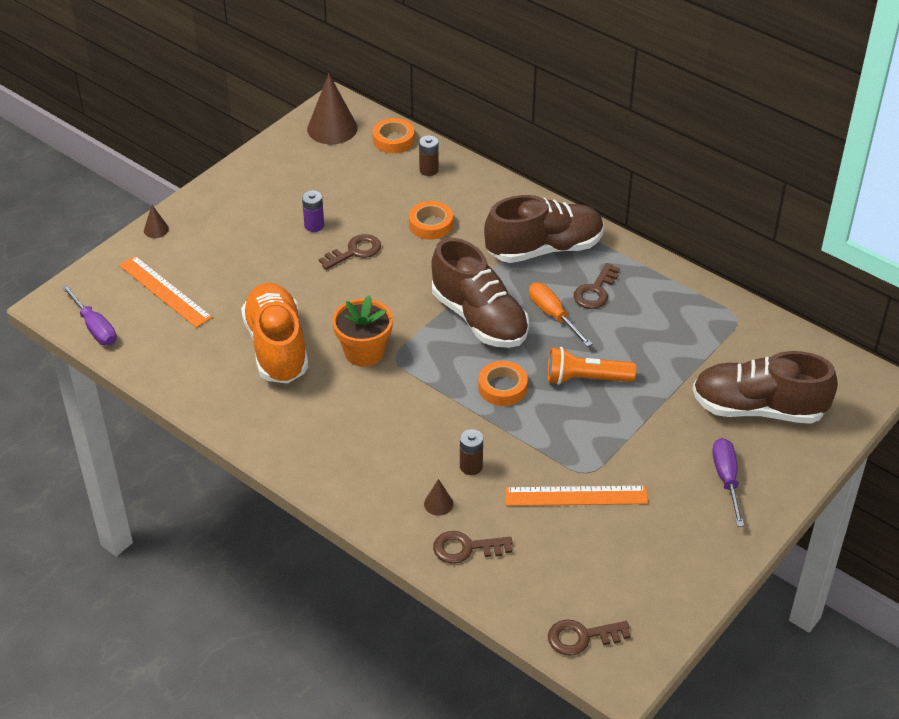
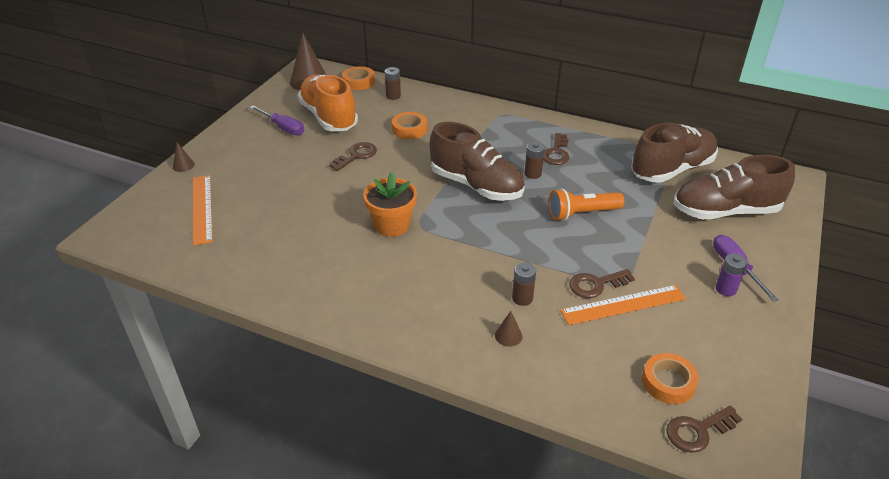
camera: 15 degrees left, 5 degrees down
(95, 327) = (143, 247): purple screwdriver -> purple screwdriver (283, 128)
(164, 291) = (202, 209): orange ruler -> orange ruler turned 45 degrees clockwise
(277, 347) = (315, 234): orange shoe -> orange shoe (329, 117)
(314, 225) = (317, 143): purple battery -> purple battery (726, 289)
(466, 548) = (551, 370): brown key -> brown key (596, 284)
(502, 388) = (519, 232): orange tape -> orange tape (668, 382)
(544, 249) = (504, 132): brown shoe -> brown shoe (672, 169)
(553, 315) = (533, 174): orange screwdriver -> brown battery

